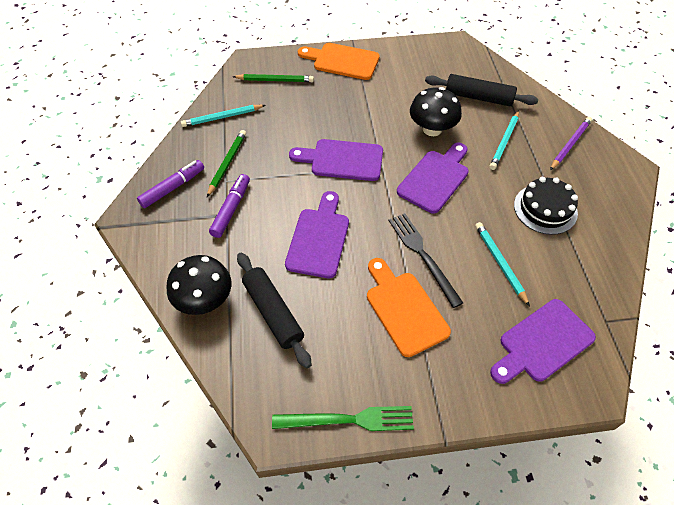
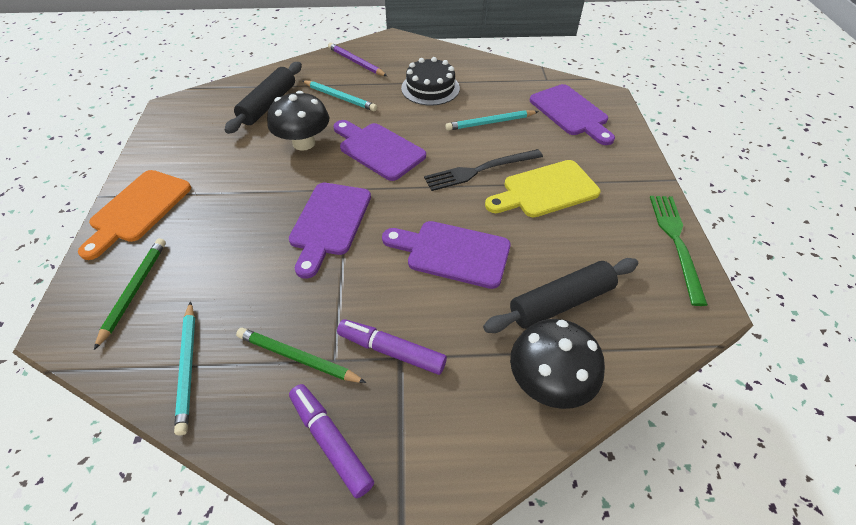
camera: 85 degrees left, 5 degrees down
(404, 309) = (545, 190): orange cutting board -> yellow cutting board

